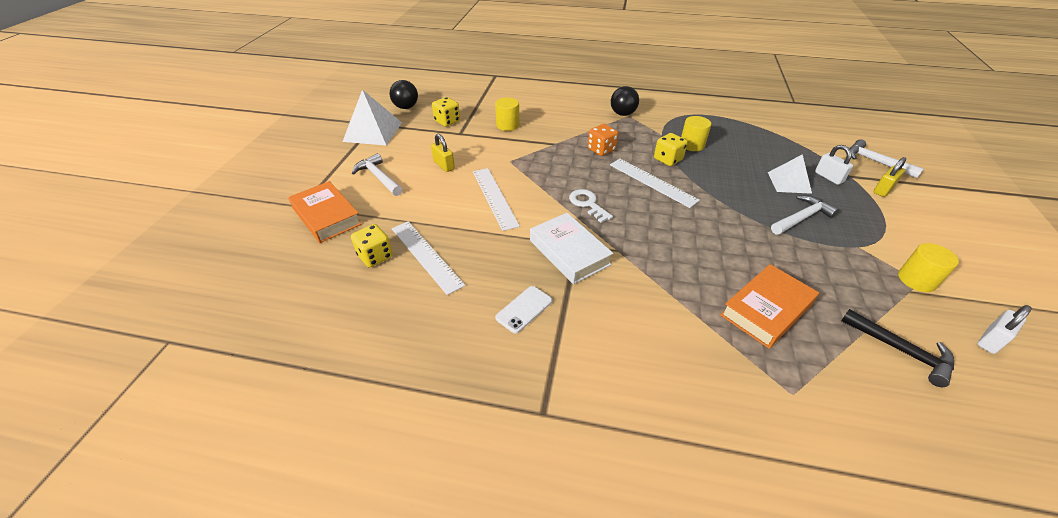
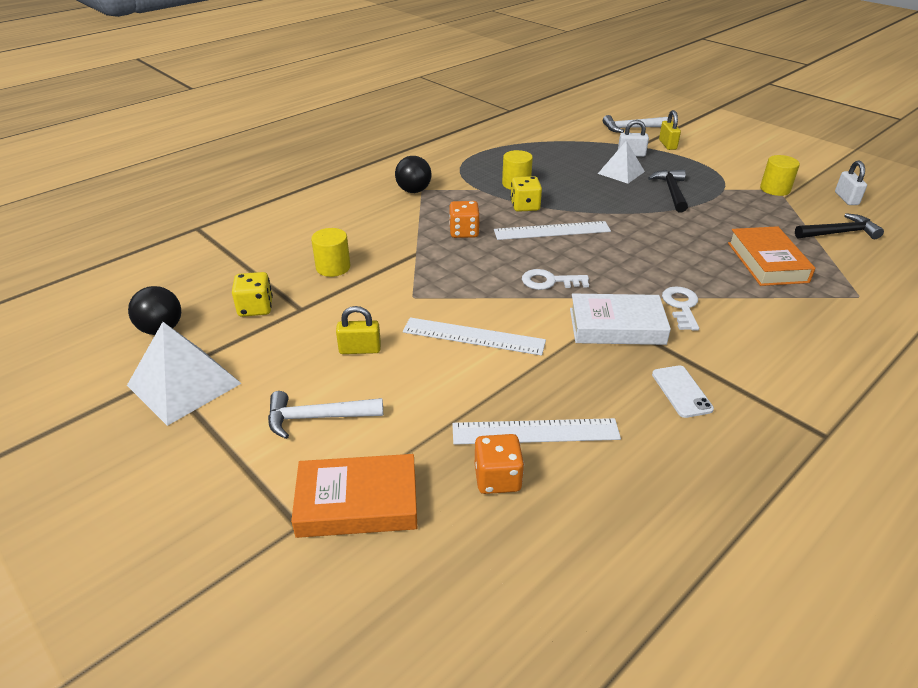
camera: 55 degrees left, 5 degrees down
(375, 256) = (497, 478): yellow dice -> orange dice
(632, 277) = (681, 306): none -> white key
(802, 218) = (671, 191): white hammer -> black hammer

